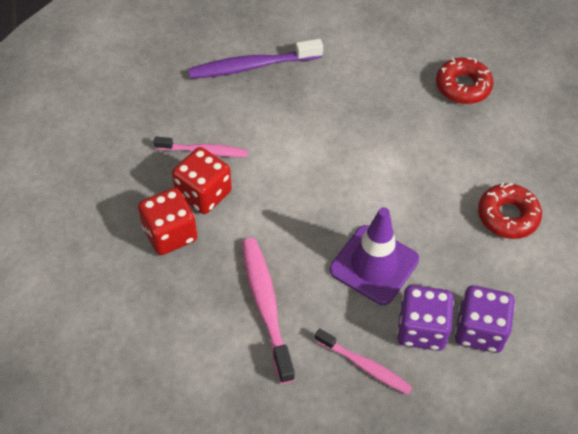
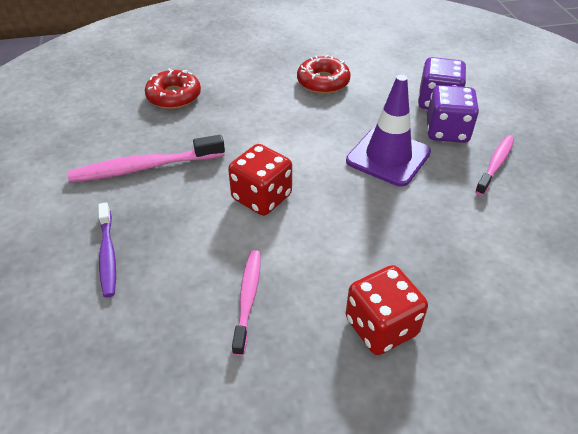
camera: 90 degrees left, 10 degrees down
(203, 194) = (315, 295): red dice -> red dice (262, 197)
(252, 66) = (108, 255): purple toothbrush -> purple toothbrush, size x0.64
(266, 306) = (455, 232): pink toothbrush -> pink toothbrush (144, 167)

